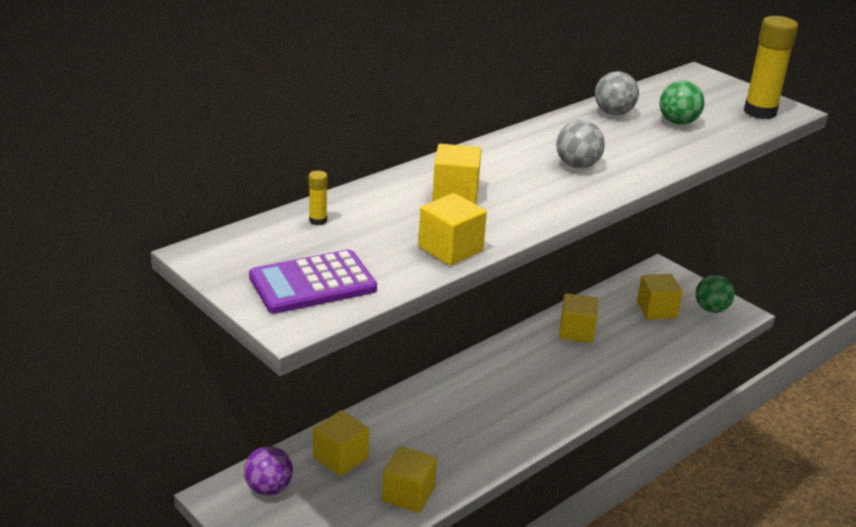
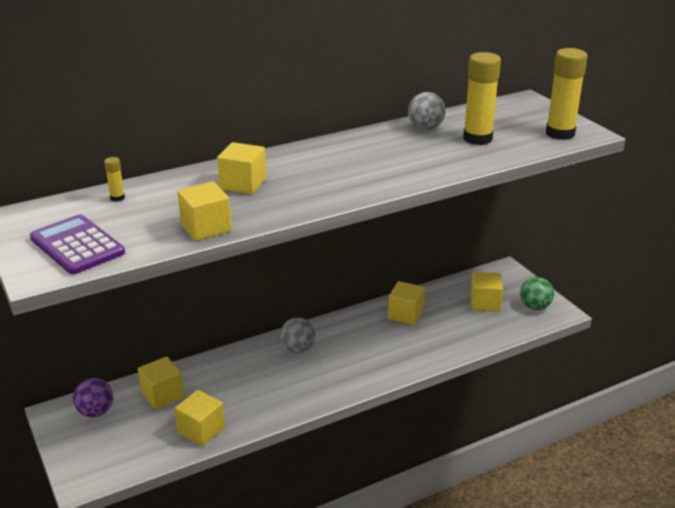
camera: 15 degrees right, 0 degrees up
(312, 283) = (77, 246): purple calculator -> purple calculator turned 60 degrees clockwise
(577, 165) = (362, 168): grey ball -> grey ball (298, 349)
(678, 122) = (477, 139): green ball -> yellow glue stick

